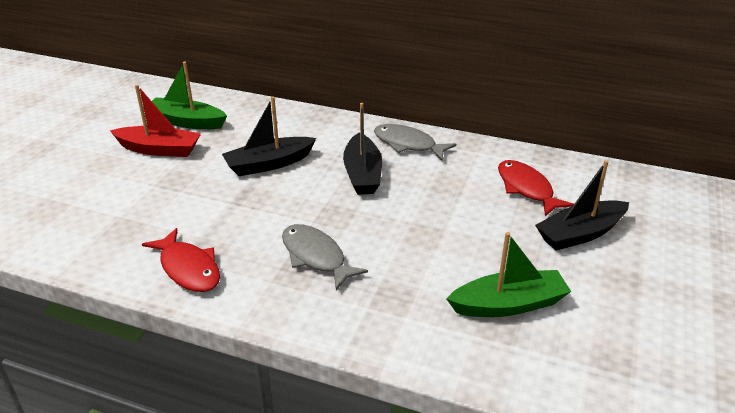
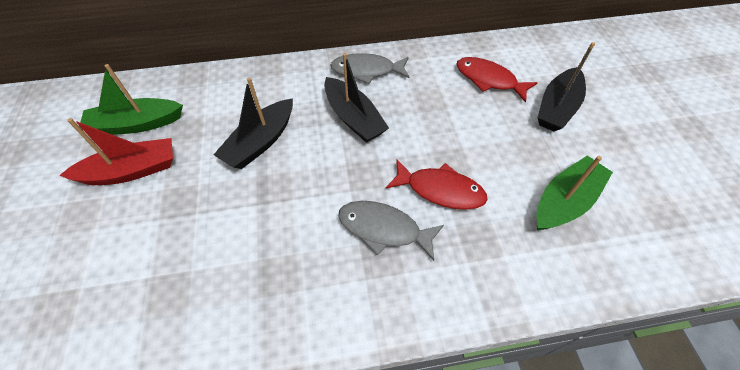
camera: 30 degrees left, 20 degrees up
(188, 269) = (276, 306): red fish -> red fish (440, 190)

